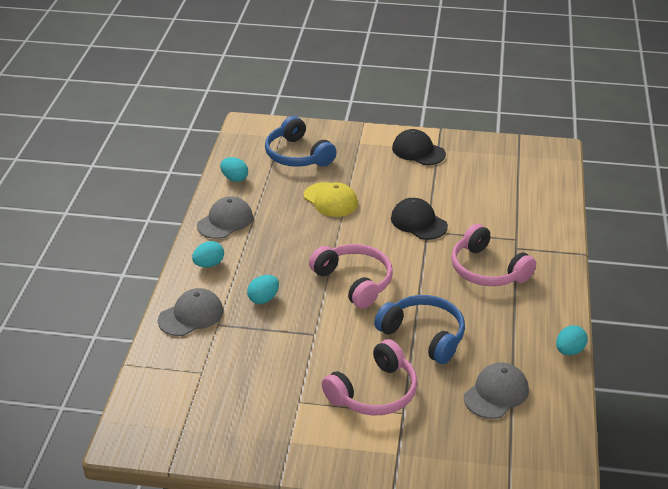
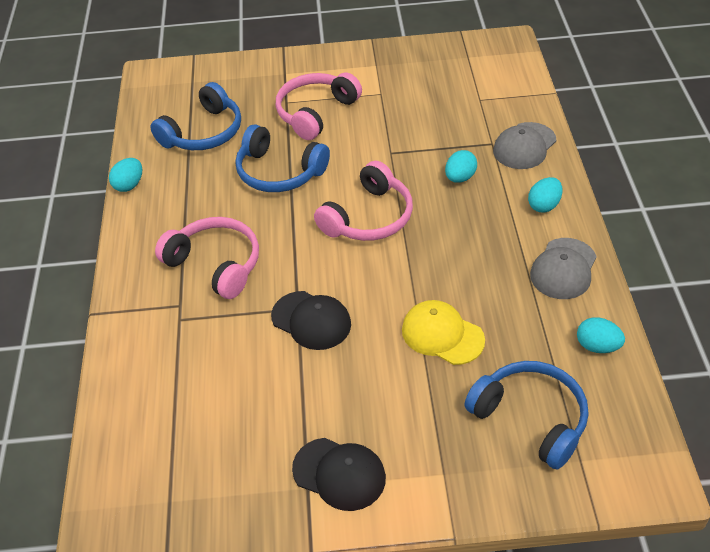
camera: 170 degrees right, 10 degrees up
(354, 282) = (369, 217): pink headphones -> pink headphones turned 90 degrees counterclockwise
(496, 393) = (203, 132): grey cap -> blue headphones

